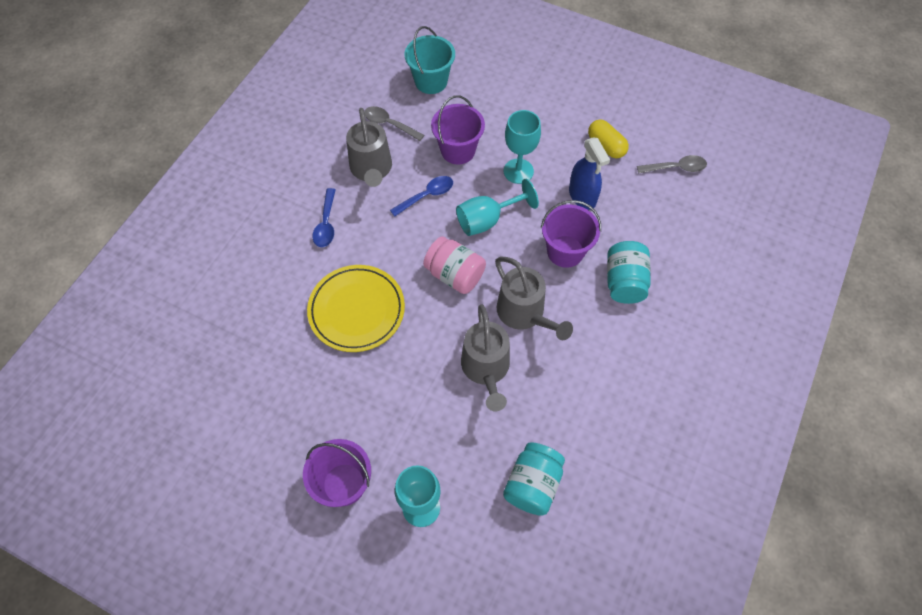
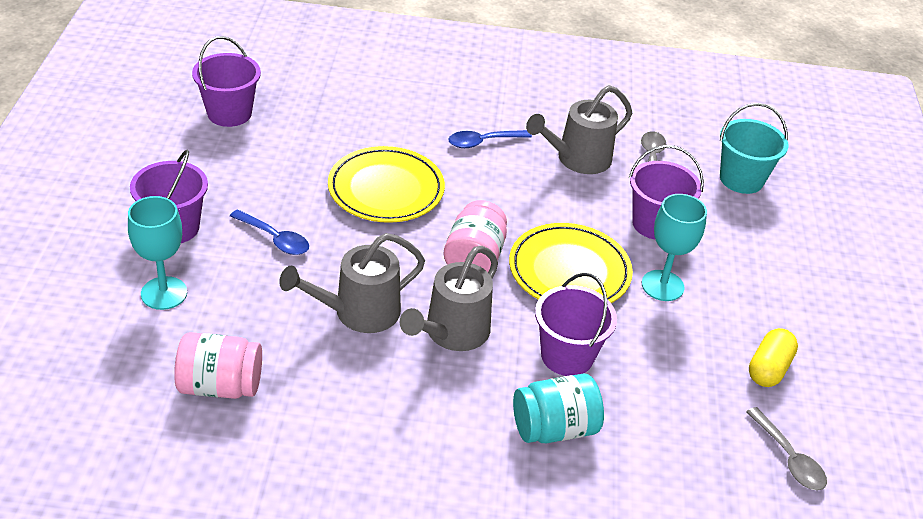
camera: 65 degrees right, 20 degrees down
(205, 406) = (229, 113): none -> purple bucket
(426, 196) = (570, 211): blue spoon -> blue spoon (274, 239)
(487, 220) = (569, 271): turquoise goblet -> yellow plate
(532, 484) = (220, 386): turquoise jar -> pink jar
(582, 196) = (666, 358): blue spray bottle -> none

